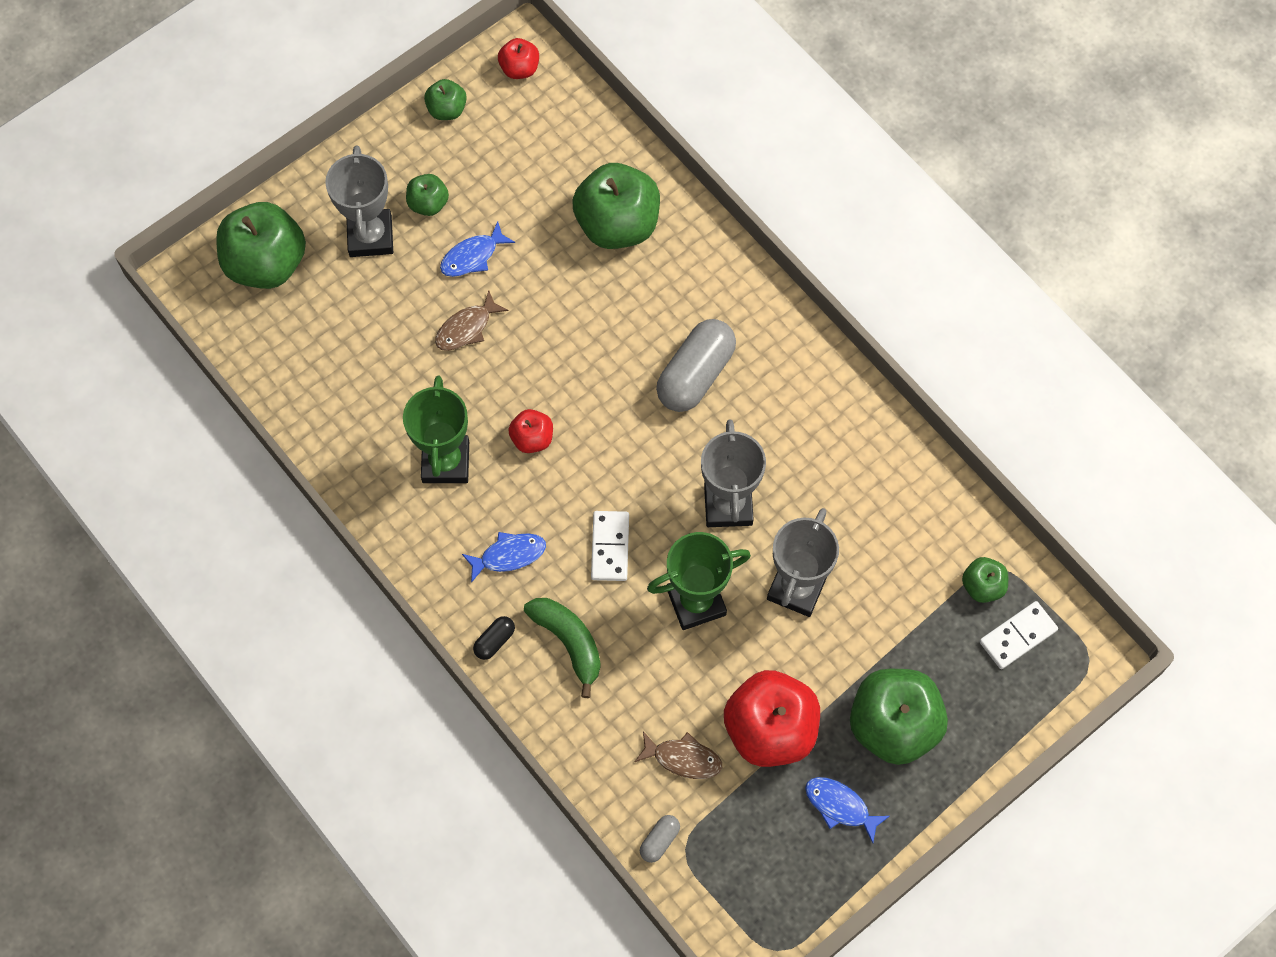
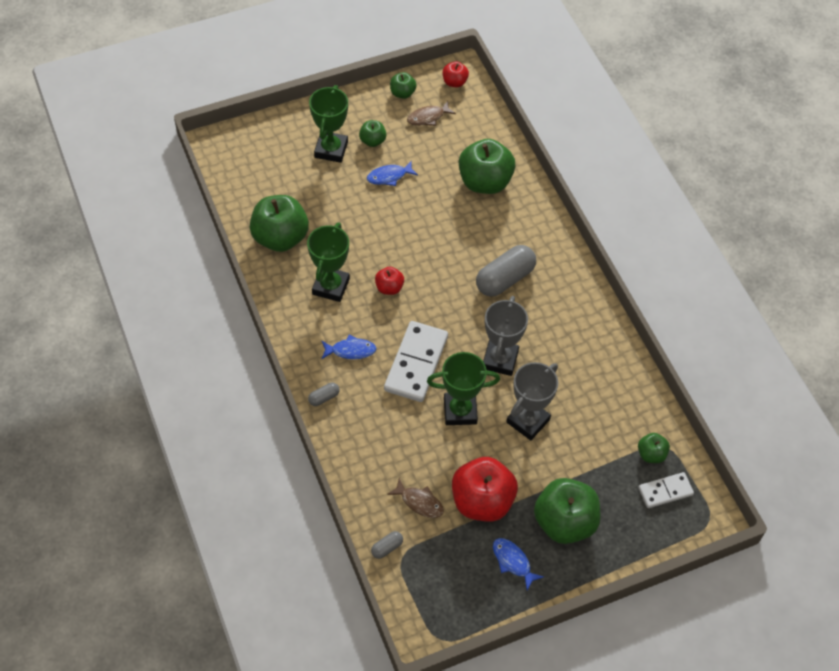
camera: 15 degrees right, 10 degrees down
(266, 263) = (263, 148): green apple -> green apple (280, 238)
(370, 236) = (331, 149): grey trophy -> green trophy
(467, 328) = (371, 215): brown fish -> brown fish (428, 117)
(494, 641) = (324, 397): black capsule -> grey capsule
(569, 642) = (370, 411): green banana -> none
(610, 547) = (416, 363): white domino -> white domino, size x1.73

